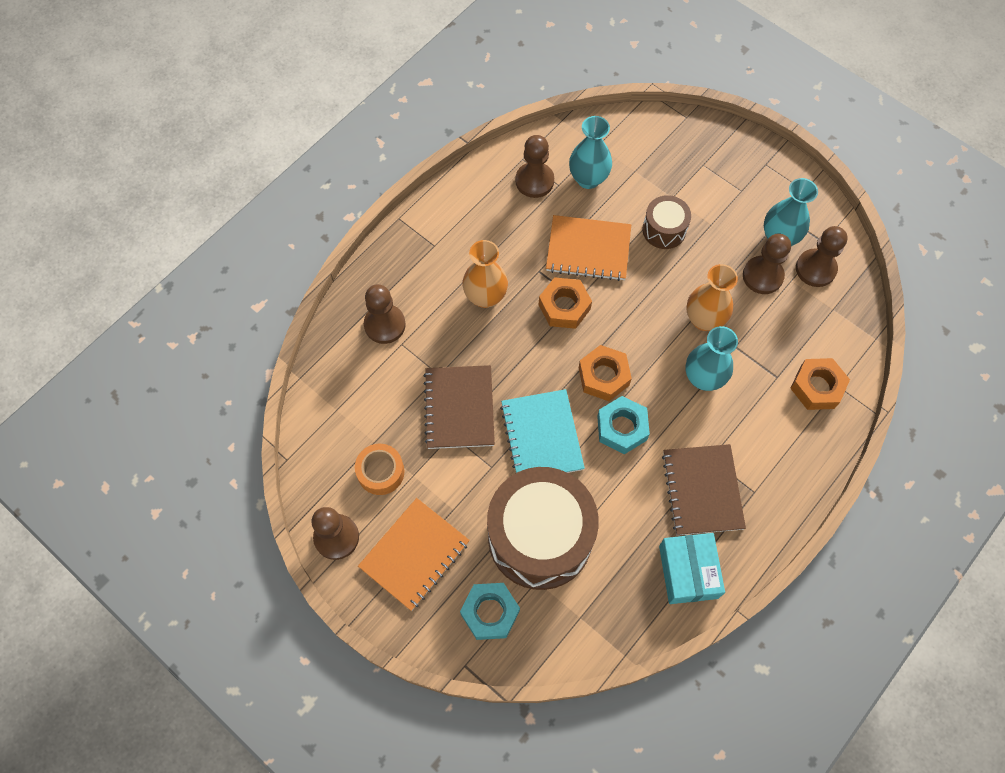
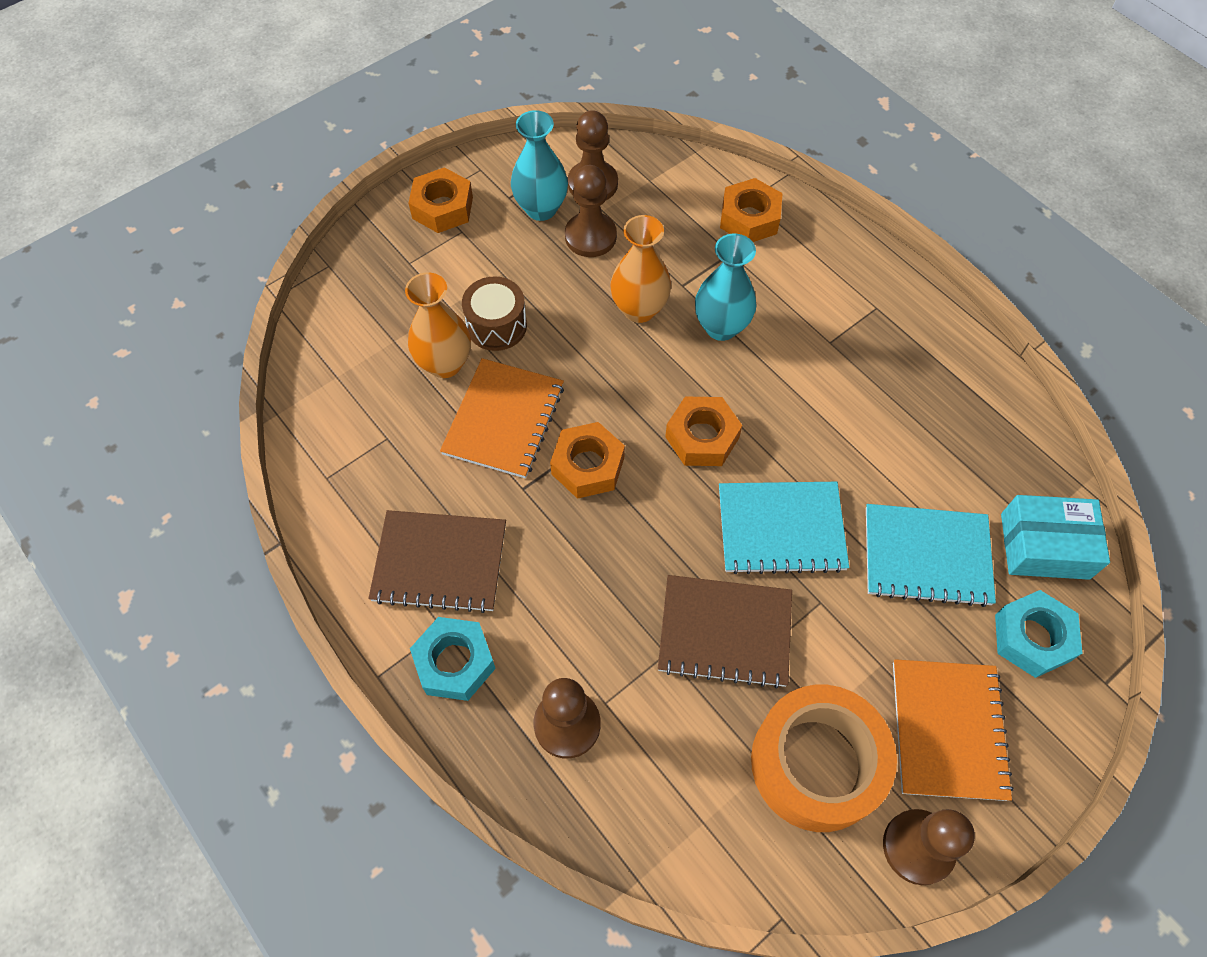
camera: 80 degrees left, 5 degrees down
(380, 472) = (816, 763): orange tape -> orange tape, size x1.79
(414, 554) = (948, 730): orange notebook -> orange notebook turned 45 degrees clockwise
(485, 297) = (549, 567): orange vase -> orange vase (445, 364)
(534, 181) = (371, 468): brown pawn -> none
(540, 537) = (926, 556): brown drum -> turquoise notebook
(588, 179) = (389, 399): turquoise vase -> none
(622, 428) = (779, 430): turquoise nut -> turquoise nut (455, 662)
(688, 572) = (975, 395): turquoise box -> turquoise box (1044, 546)
(702, 490) = (871, 359): brown notebook -> brown notebook (440, 562)
(759, 174) = (442, 208): none -> orange nut

